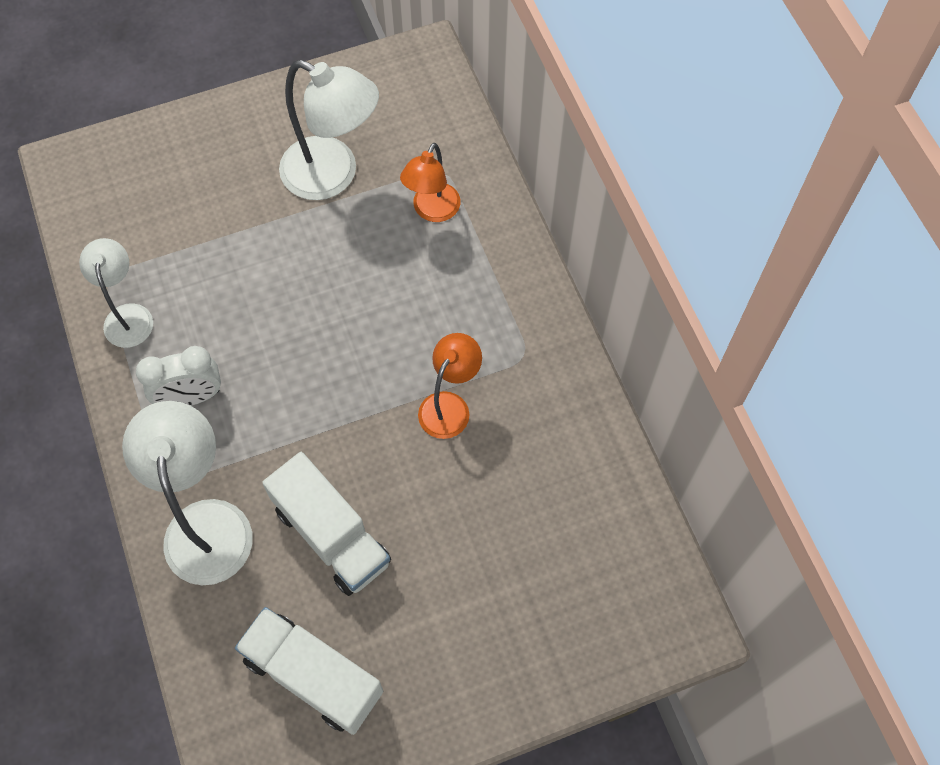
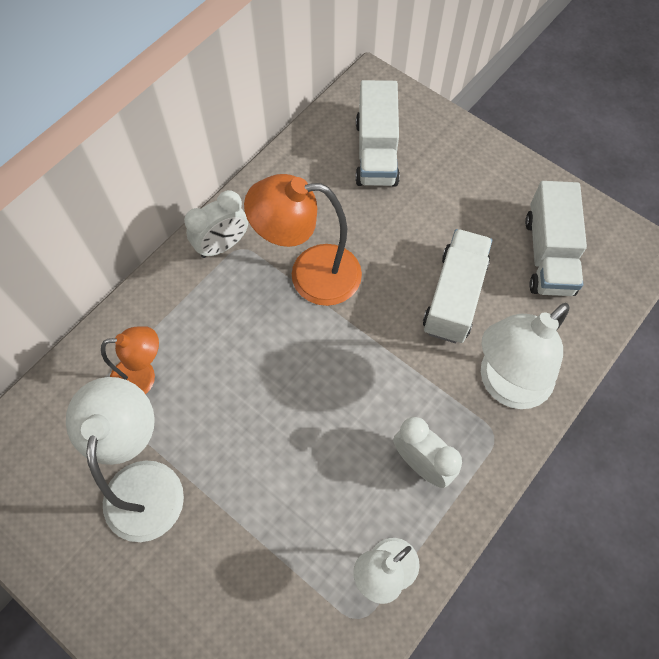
camera: 120 degrees left, 0 degrees up
(449, 406) = (310, 275): orange lamp -> orange lamp, size x1.65
(537, 339) = (222, 246): none -> white clock
(571, 567) = (376, 152): none -> white truck

